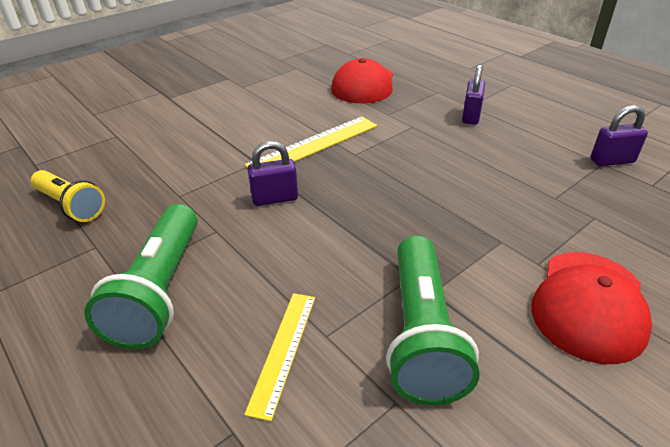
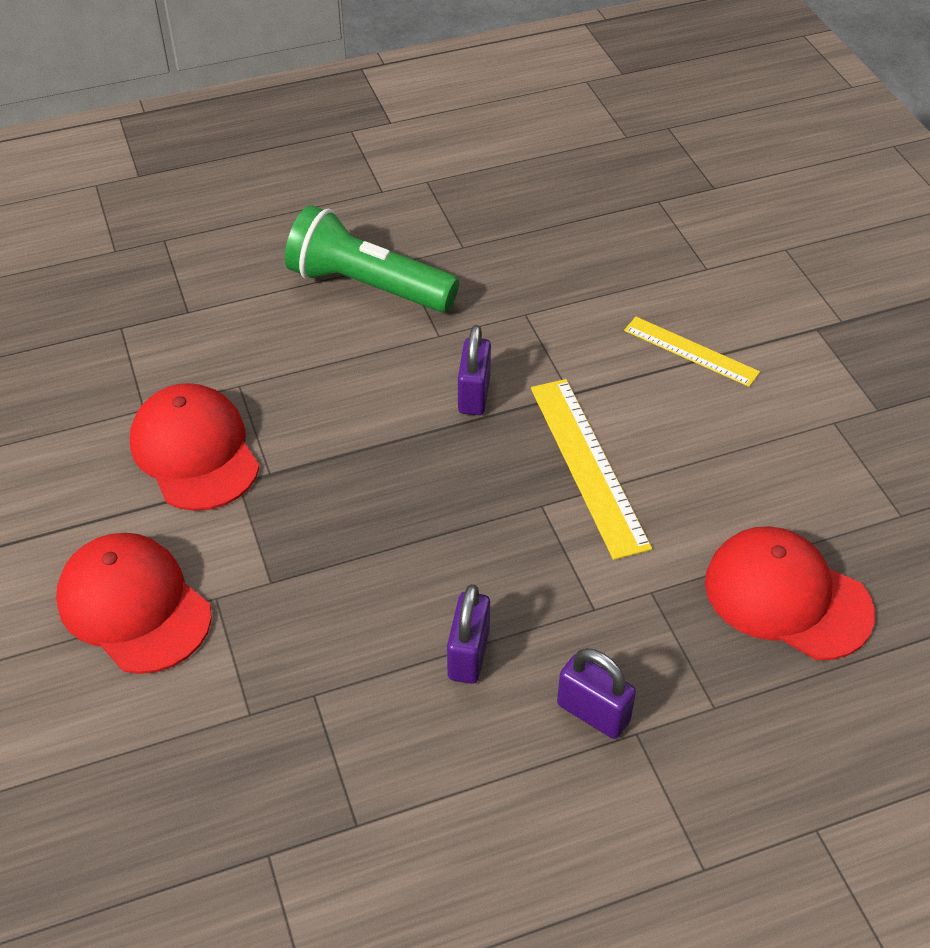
camera: 110 degrees right, 10 degrees up
(71, 206) = (548, 230): yellow flashlight -> none
(283, 350) = (242, 353): yellow ruler -> yellow ruler (691, 351)
(421, 334) = (195, 451): green flashlight -> red cap
(612, 161) = (355, 844): purple padlock -> purple padlock (468, 654)

